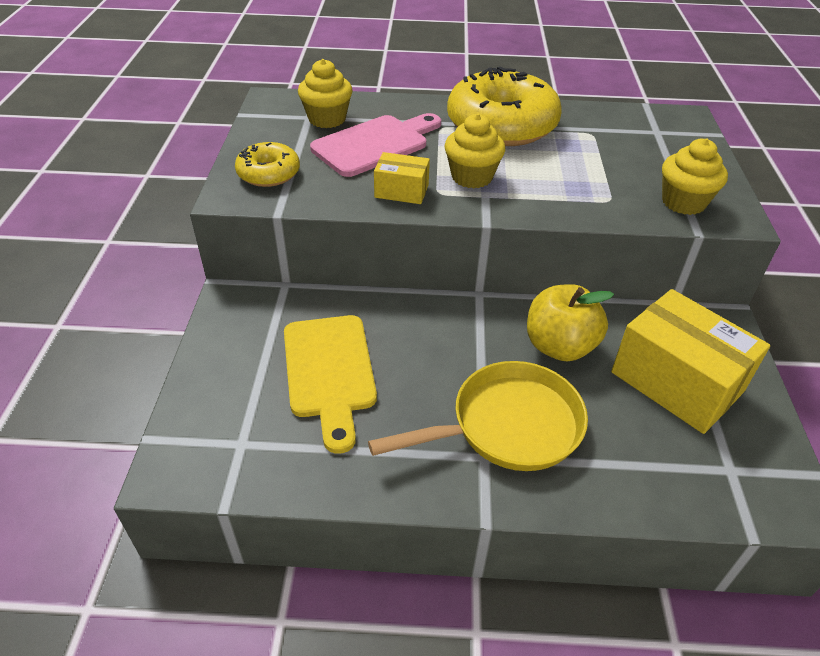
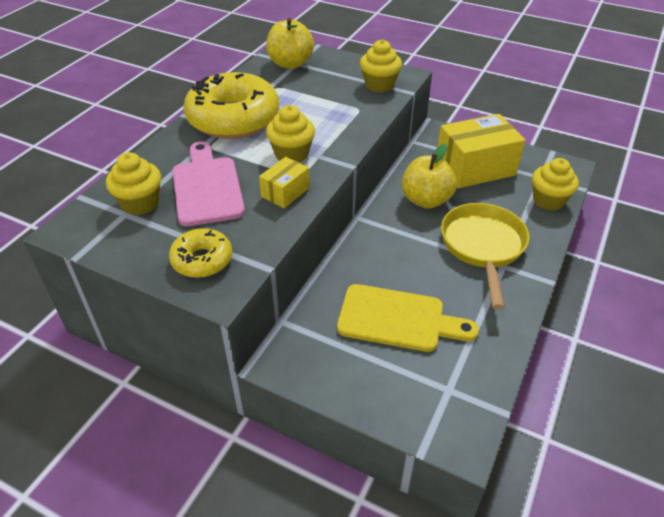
camera: 65 degrees left, 0 degrees up
(650, 128) = (290, 63): none -> yellow apple
(675, 489) = (548, 200): none -> yellow cupcake

